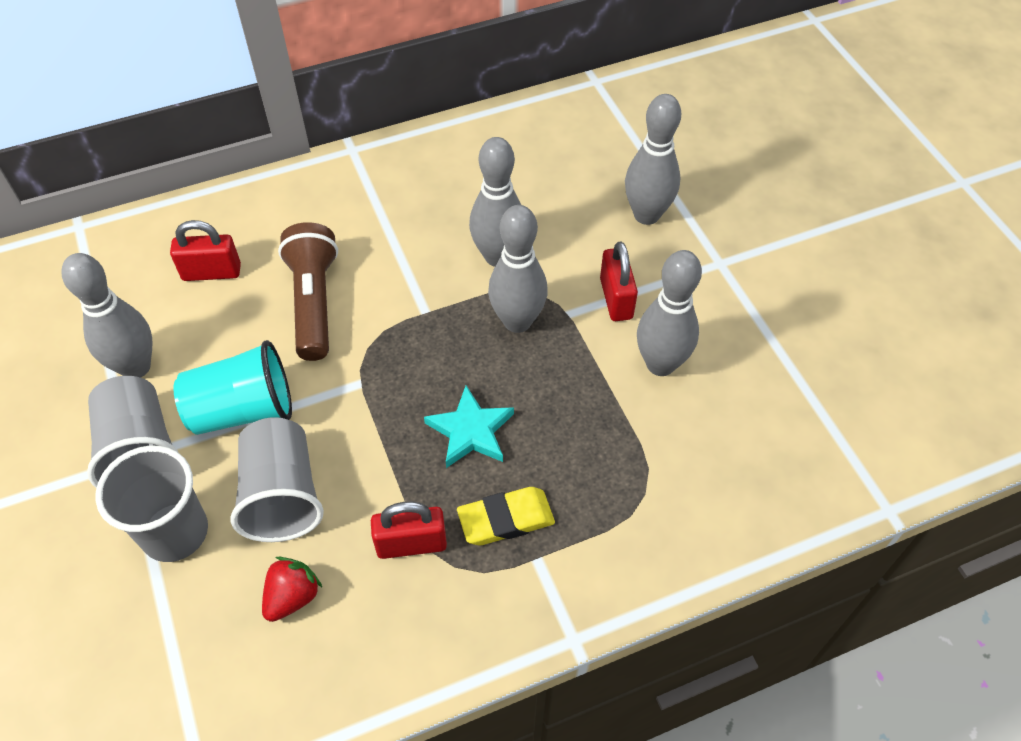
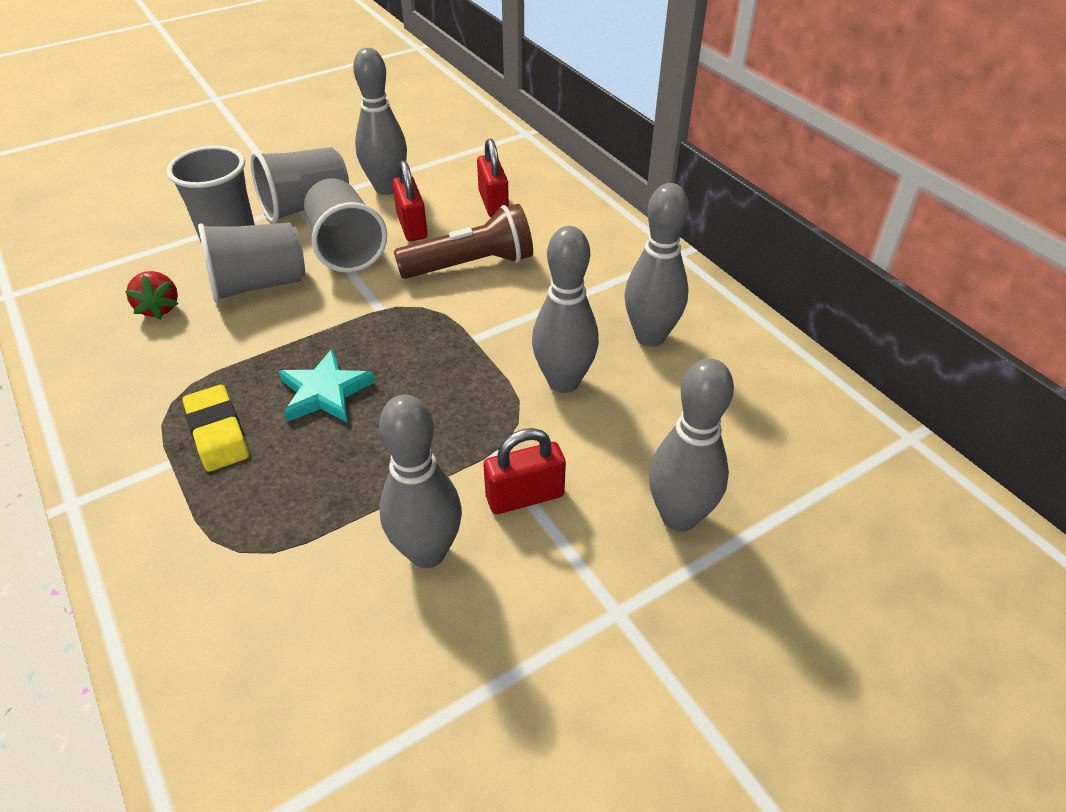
camera: 80 degrees right, 10 degrees down
(243, 410) = (346, 248): turquoise cup -> grey cup
(292, 597) = (159, 308): red strawberry -> red strawberry turned 45 degrees clockwise
(411, 544) = (199, 370): red padlock -> red padlock (412, 226)
(517, 321) = (473, 410): grey bowling pin -> grey bowling pin (650, 336)

